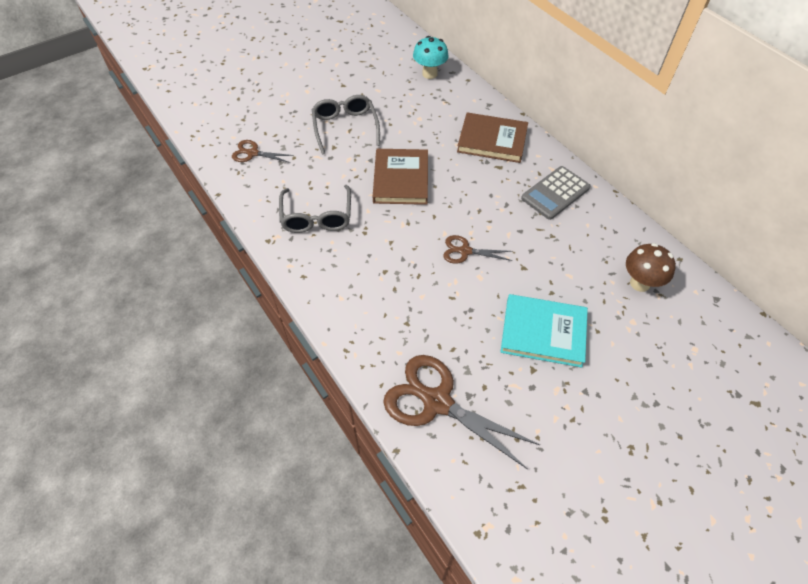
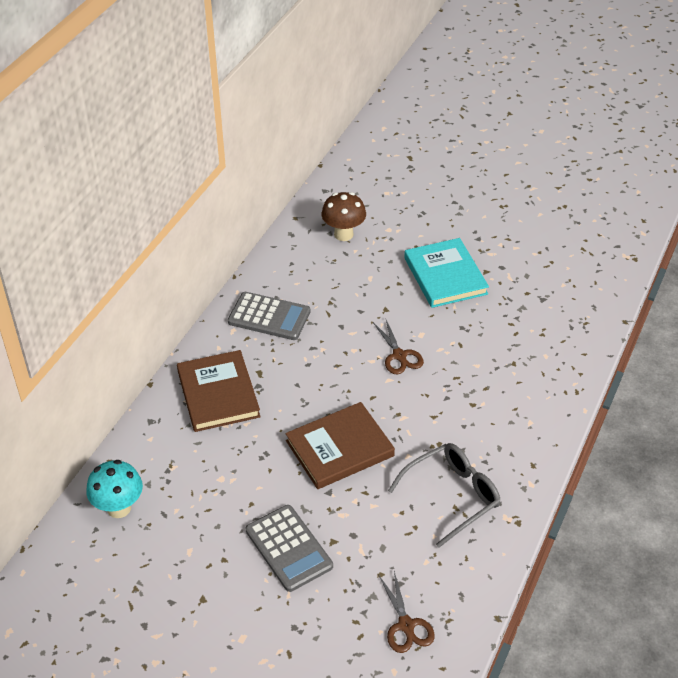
camera: 120 degrees left, 10 degrees down
(345, 127) = (289, 548): grey glasses -> grey calculator
(437, 402) = (565, 314): brown scissors -> none

